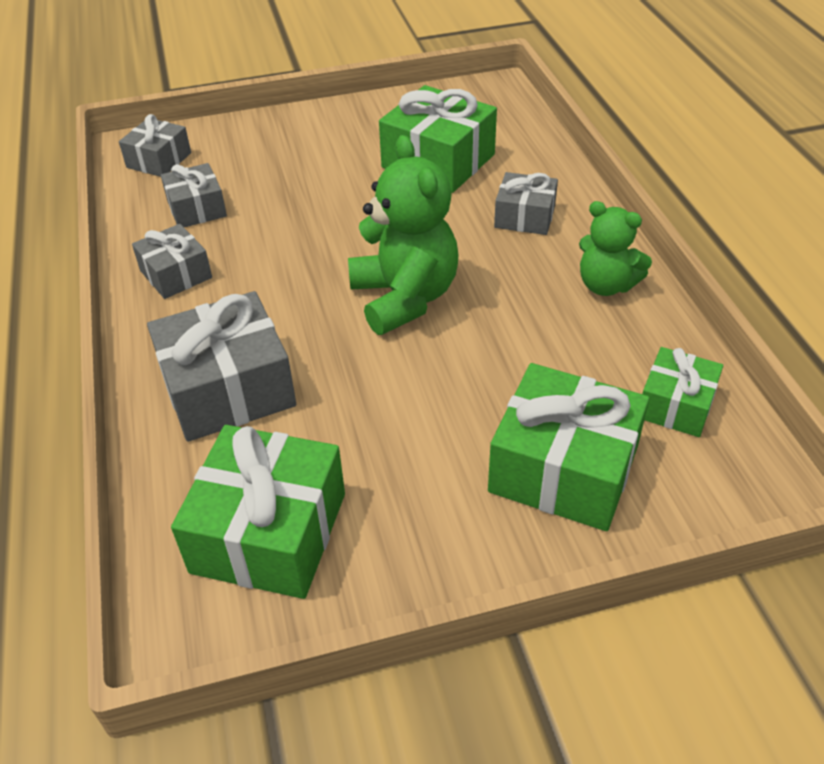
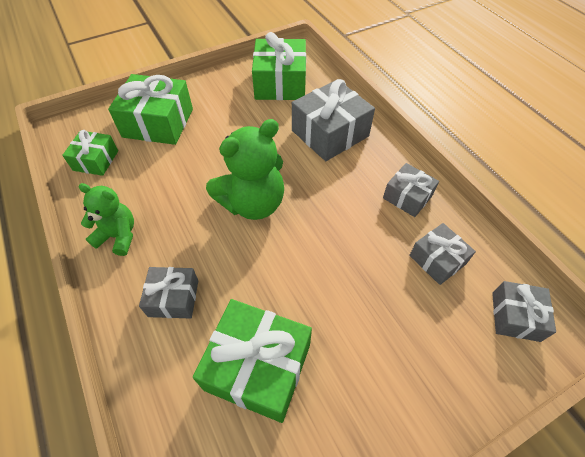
camera: 165 degrees right, 10 degrees up
(404, 298) = (253, 203): green teddy bear -> green teddy bear turned 90 degrees counterclockwise

